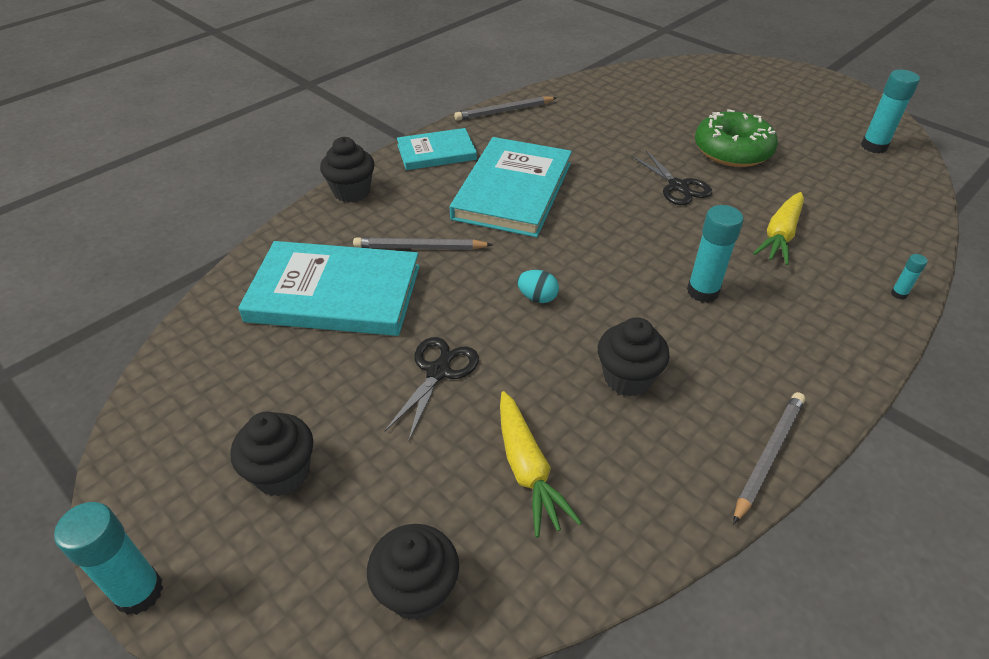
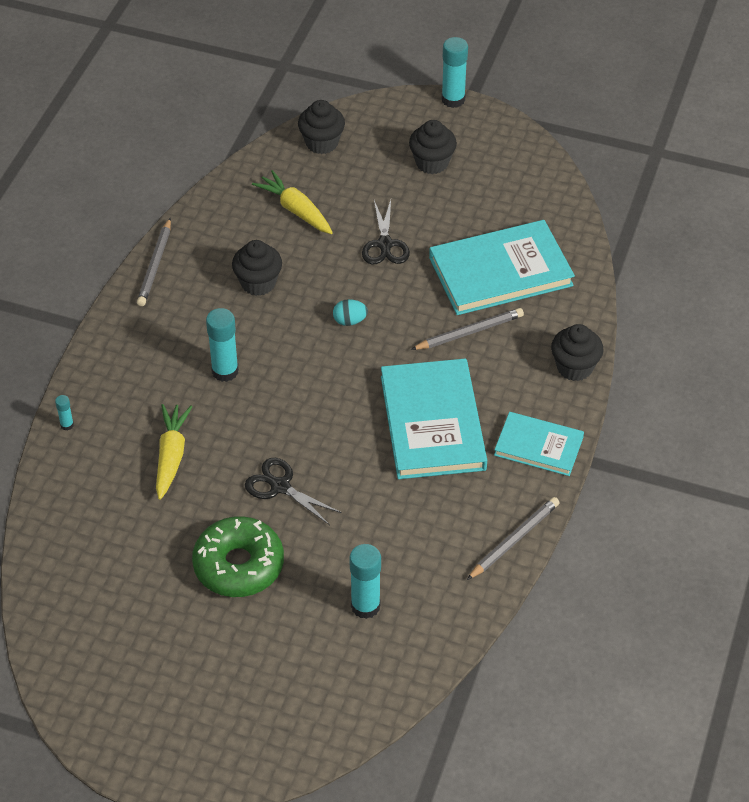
camera: 155 degrees right, 5 degrees up
(436, 152) = (538, 446): turquoise book -> turquoise book turned 60 degrees clockwise
(874, 146) = (83, 634): turquoise glue stick -> turquoise glue stick (365, 606)

